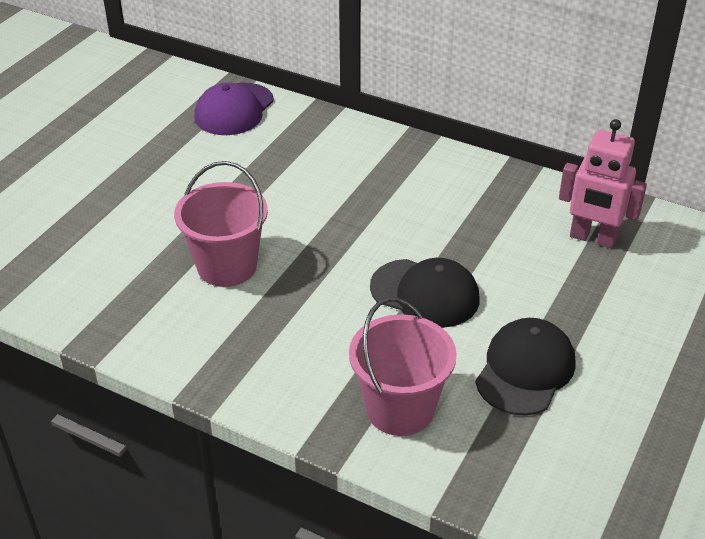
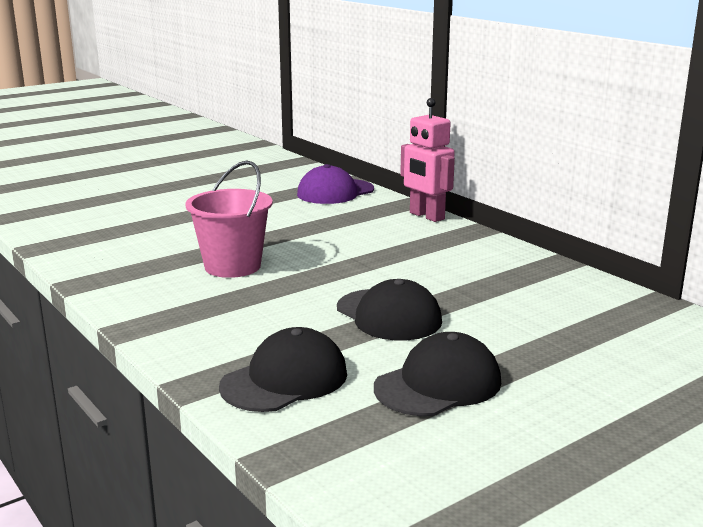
camera: 25 degrees right, 20 degrees down
(400, 409) = (285, 380): pink bucket -> black cap
(592, 238) = (597, 316): pink robot -> pink robot (426, 216)

